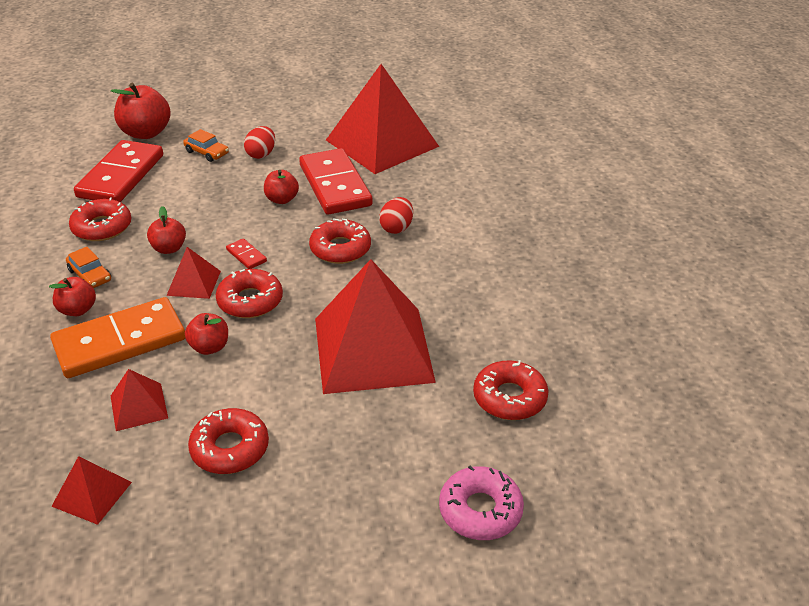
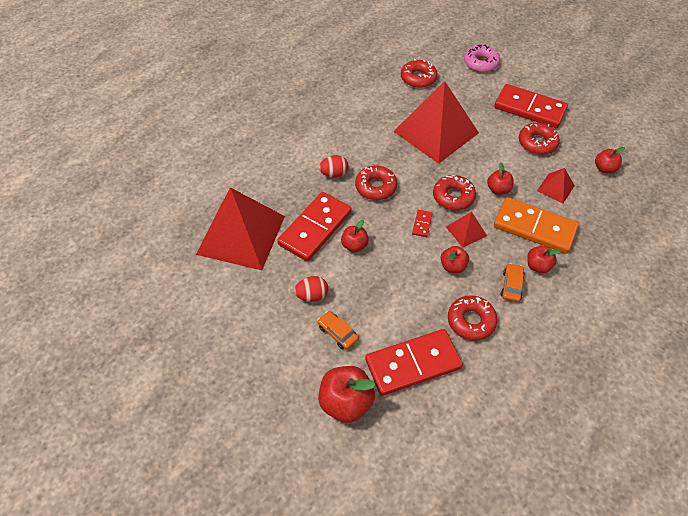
camera: 125 degrees left, 15 degrees up
(92, 494) = (604, 168): red pyramid -> red apple
(207, 152) = (337, 333): orange car -> orange car turned 45 degrees counterclockwise
(304, 496) = (529, 108): none -> red domino

